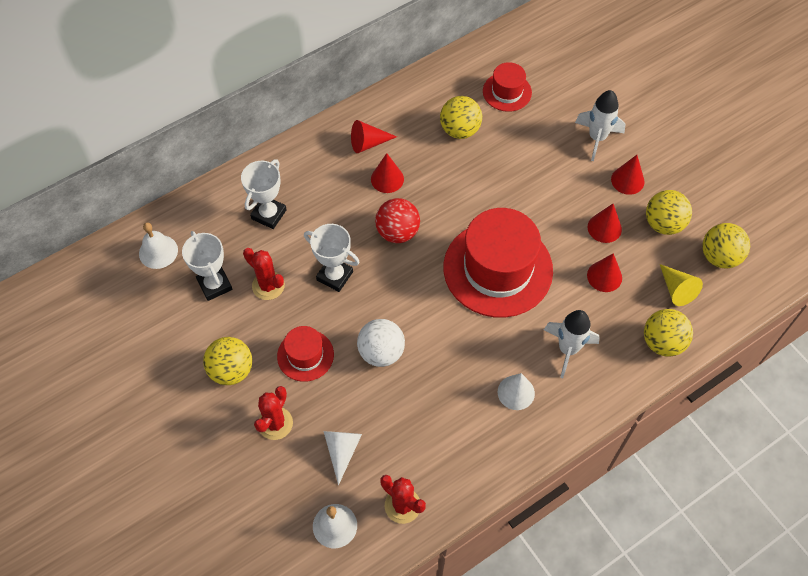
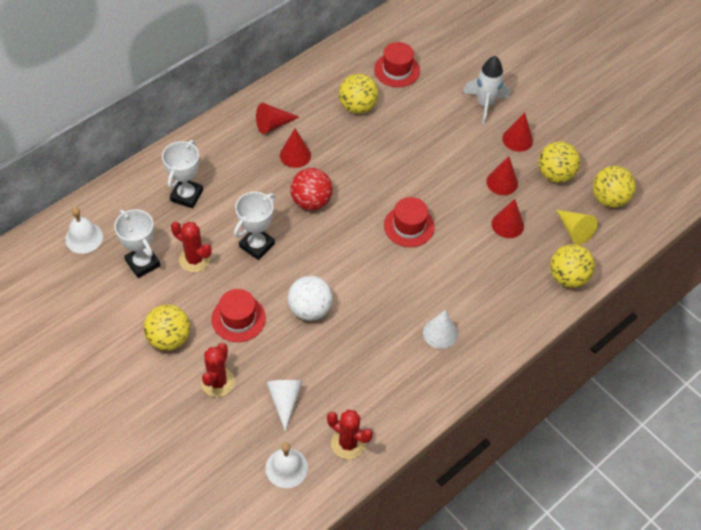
camera: 10 degrees left, 5 degrees down
(334, 276) = (257, 245): white trophy -> white trophy turned 75 degrees counterclockwise
(498, 269) = (409, 226): red hat -> red hat, size x0.50
(568, 349) = (482, 291): white rocket -> none

